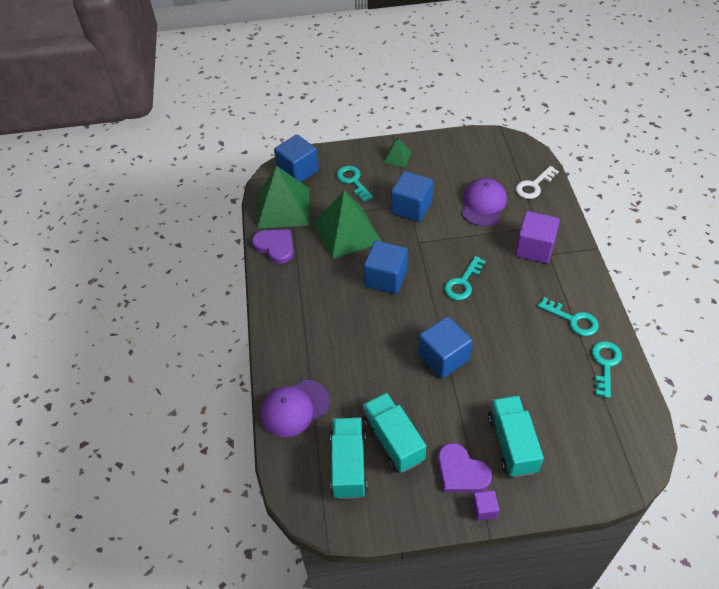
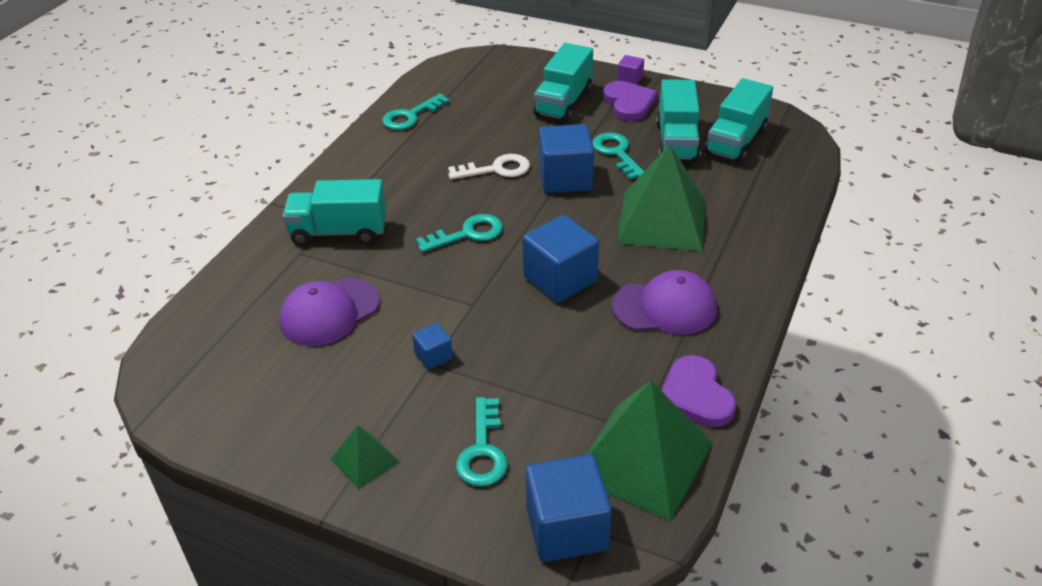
camera: 150 degrees left, 10 degrees down
(294, 408) = (770, 200): purple cap -> purple cap (665, 307)
(347, 232) = (564, 365): green pyramid -> green pyramid (662, 221)
(411, 208) = (433, 356): blue cube -> blue cube, size x0.49
(534, 186) = (230, 304): white key -> white key (496, 169)
(534, 248) = (339, 232): purple cube -> turquoise truck
(572, 320) = (392, 155): turquoise key -> turquoise key (616, 153)

